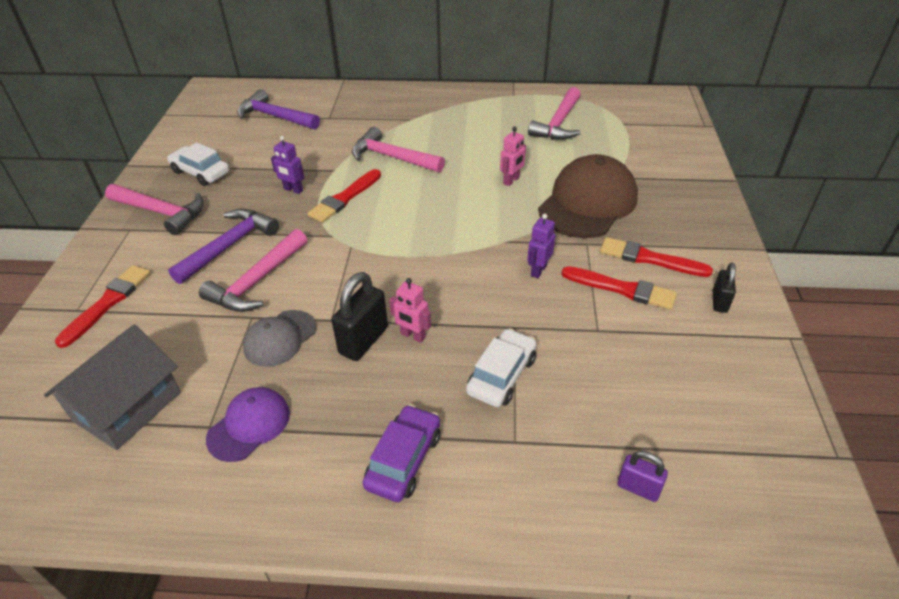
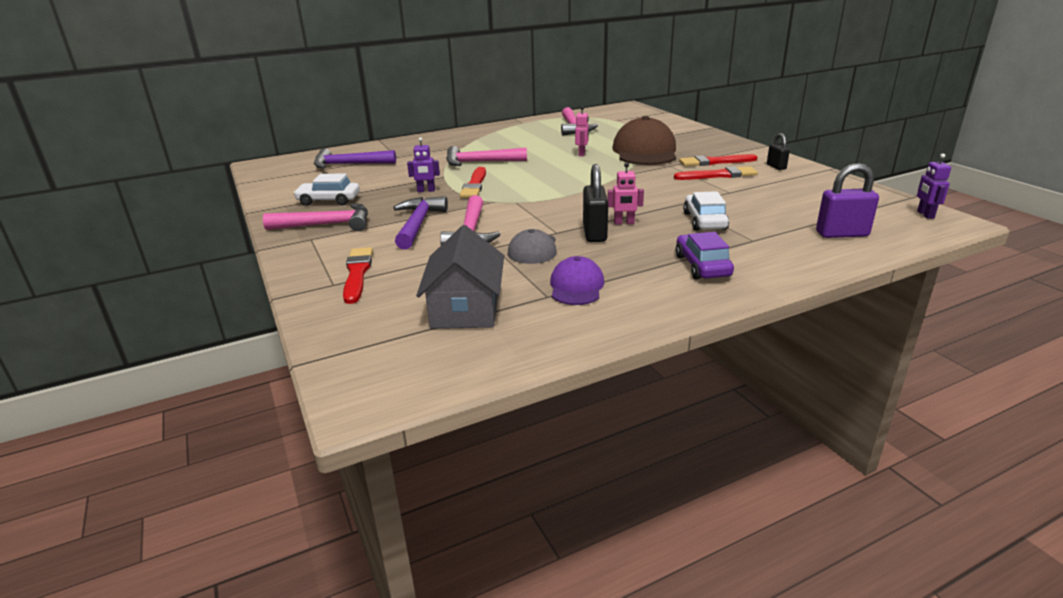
camera: 30 degrees left, 15 degrees down
(538, 270) = (658, 181): purple robot -> purple robot (925, 214)
(638, 488) = (842, 234): purple padlock -> purple padlock, size x1.70

